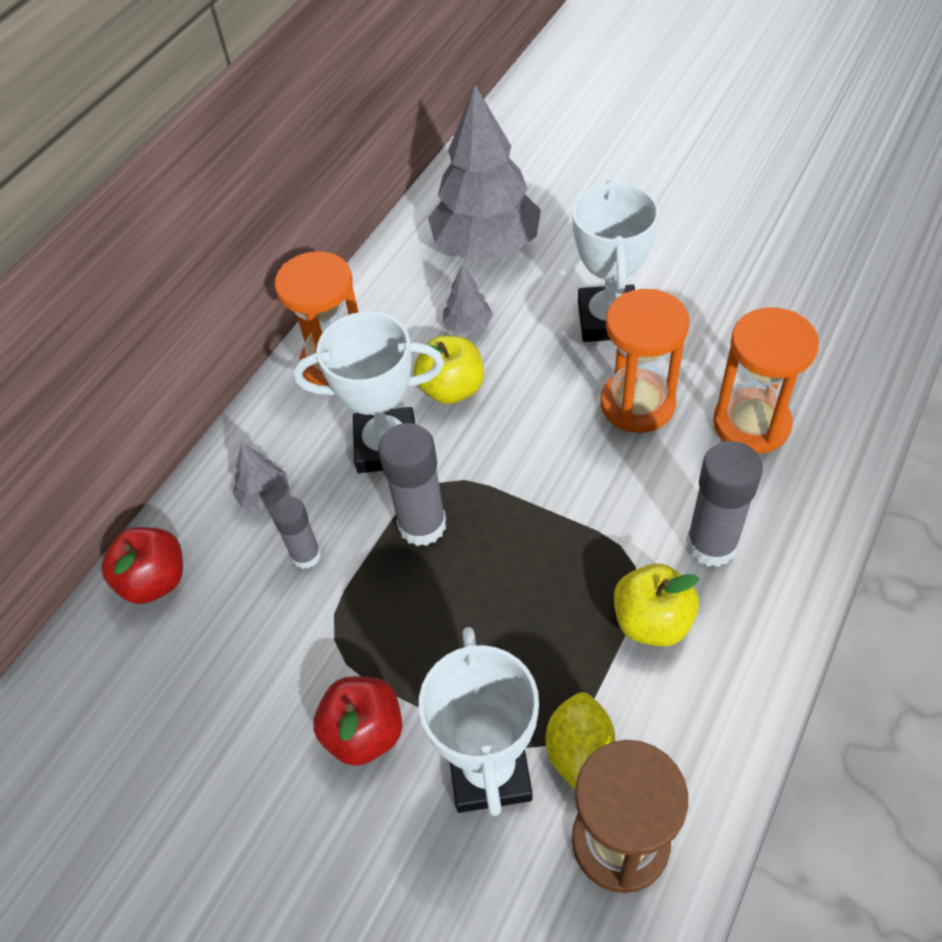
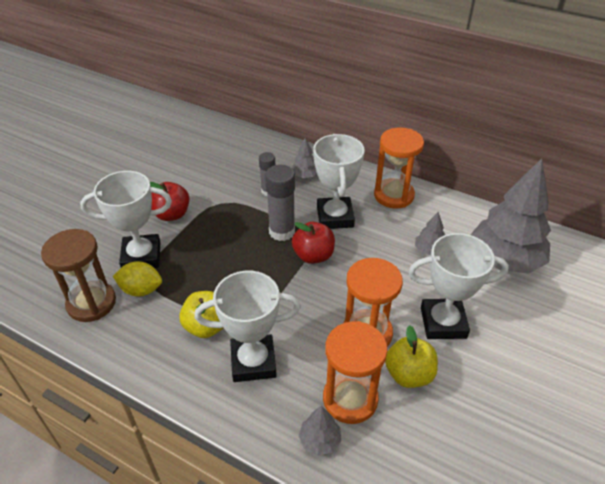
camera: 85 degrees right, 10 degrees down
(155, 580) = (261, 146): red apple -> red apple (313, 255)
(451, 389) = (377, 243): yellow apple -> yellow apple (409, 374)
(711, 545) = (253, 362): grey glue stick -> white trophy
(821, 456) = (319, 440): none -> grey tree

